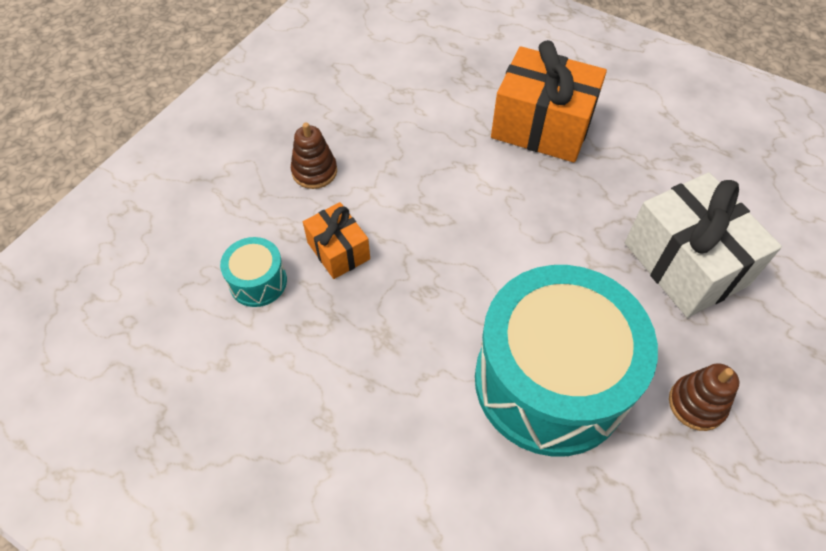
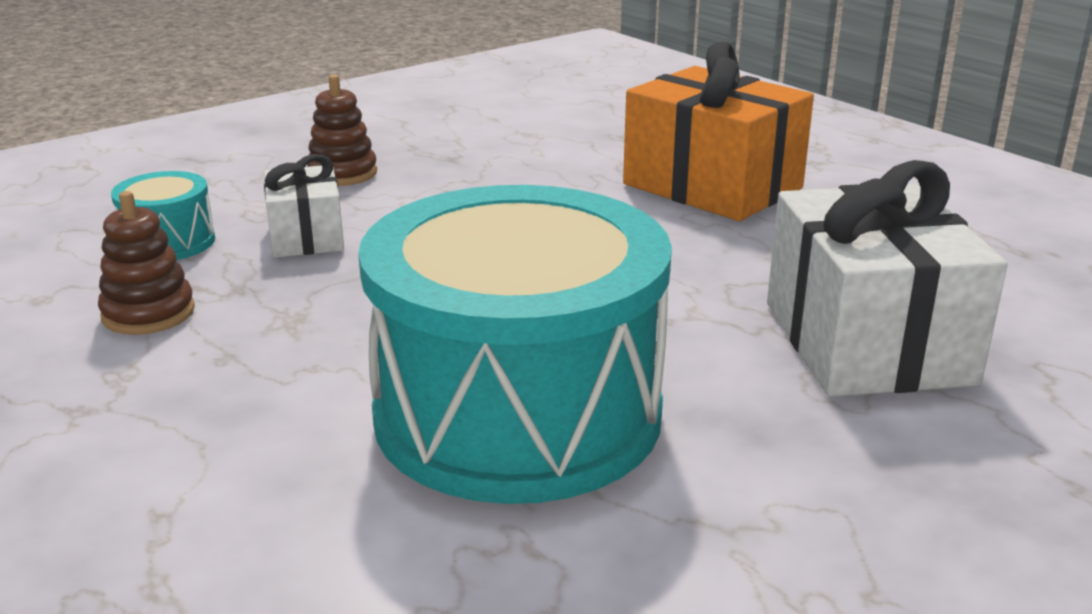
camera: 20 degrees right, 30 degrees down
(338, 251) = (306, 237): orange gift -> white gift
(696, 404) = (778, 497): brown stacking toy -> brown stacking toy (148, 313)

